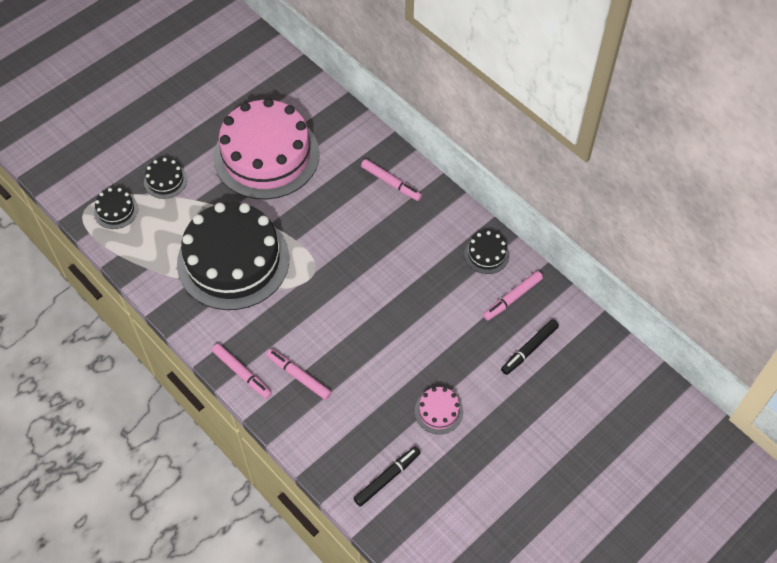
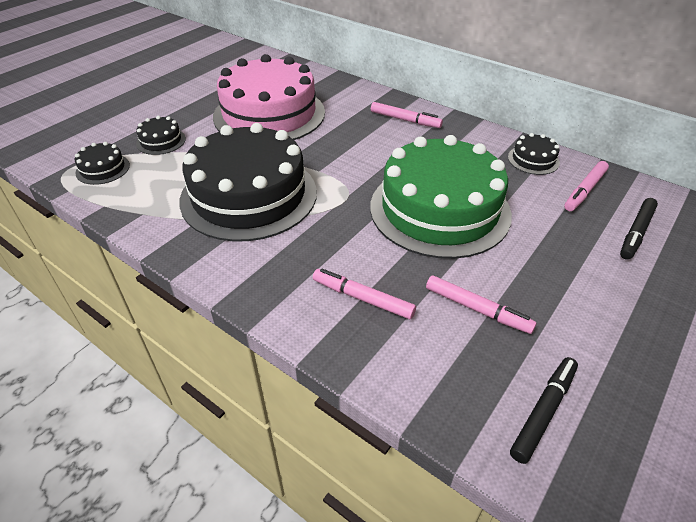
camera: 10 degrees left, 15 degrees down
(242, 373) = (283, 305): pink marker -> pink marker (477, 309)
(383, 300) = (439, 209): none -> green cake
(438, 411) = (568, 312): pink cake -> none

